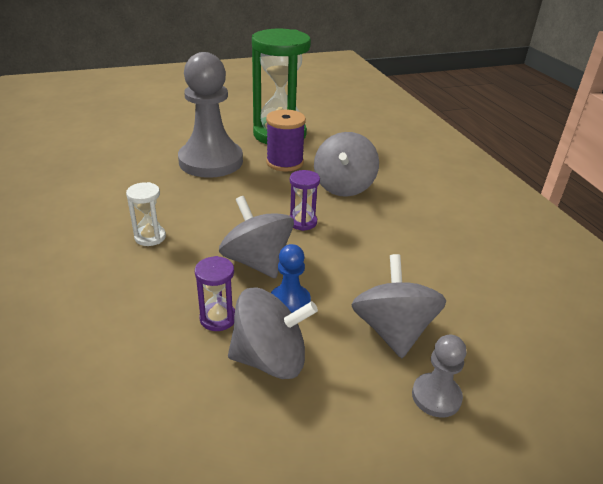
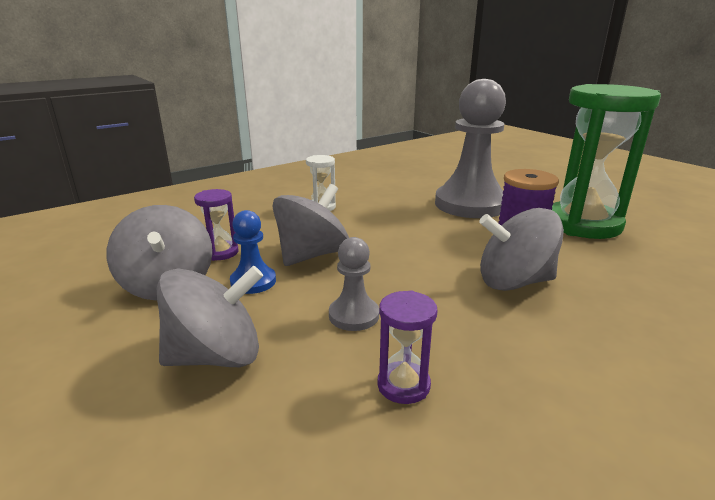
camera: 75 degrees right, 10 degrees down
(302, 222) = (402, 267): purple hourglass -> purple hourglass (403, 385)
(436, 396) = (94, 404): grey pawn -> grey pawn (354, 315)

